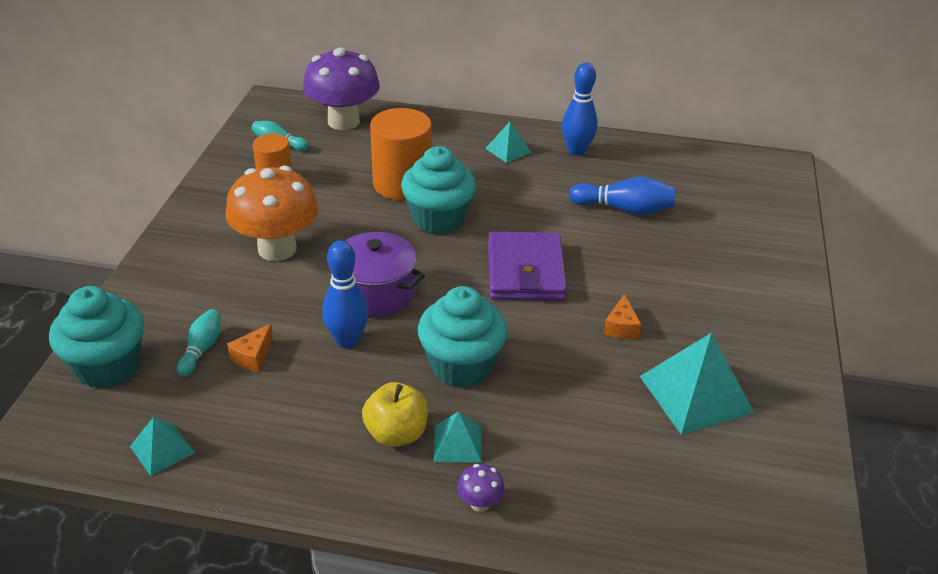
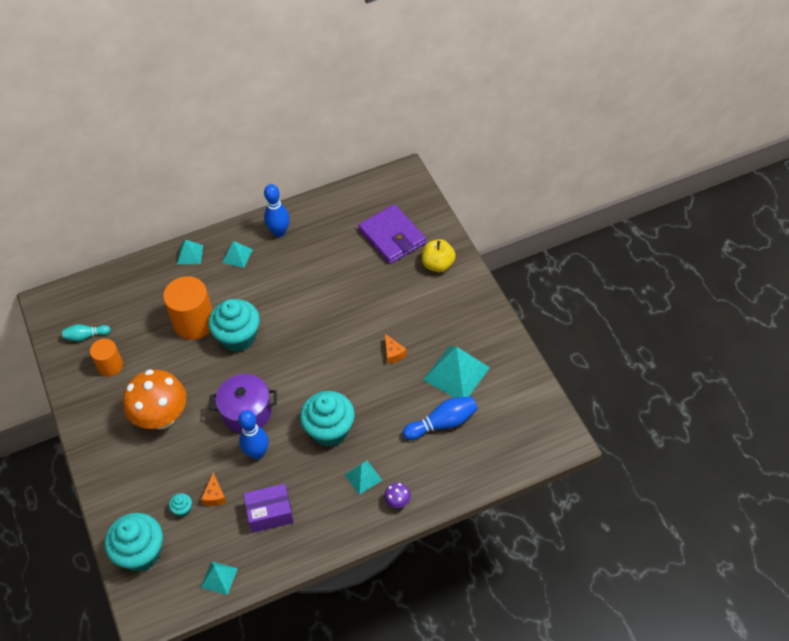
camera: 30 degrees left, 15 degrees up
(202, 349) = (182, 509): turquoise bowling pin -> turquoise cupcake
(297, 414) = (270, 513): none -> purple box
(343, 121) = (111, 292): purple mushroom -> none
(396, 434) = (329, 491): yellow apple -> yellow apple (438, 265)
(456, 127) = (190, 254): none -> turquoise pyramid
(525, 272) = (317, 346): purple wallet -> purple wallet (392, 237)
(624, 209) = (339, 265): blue bowling pin -> blue bowling pin (442, 423)

